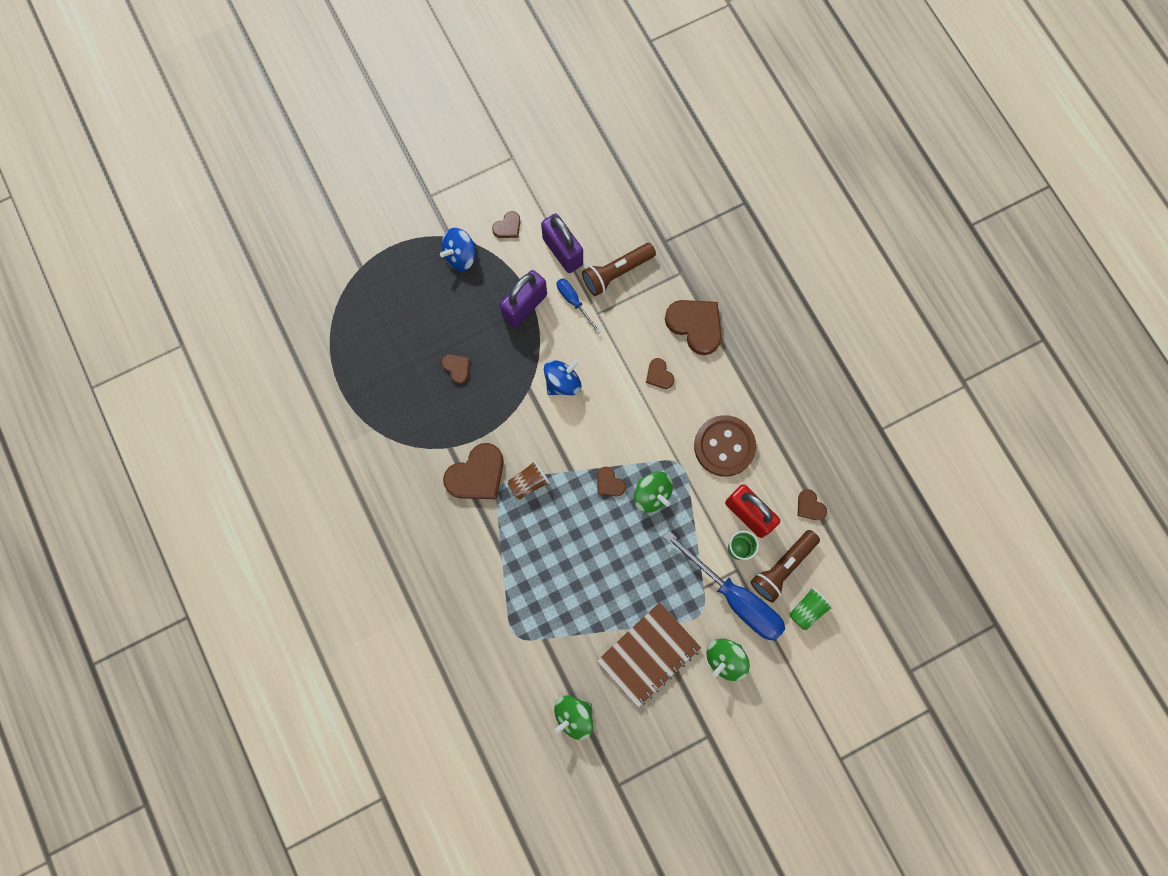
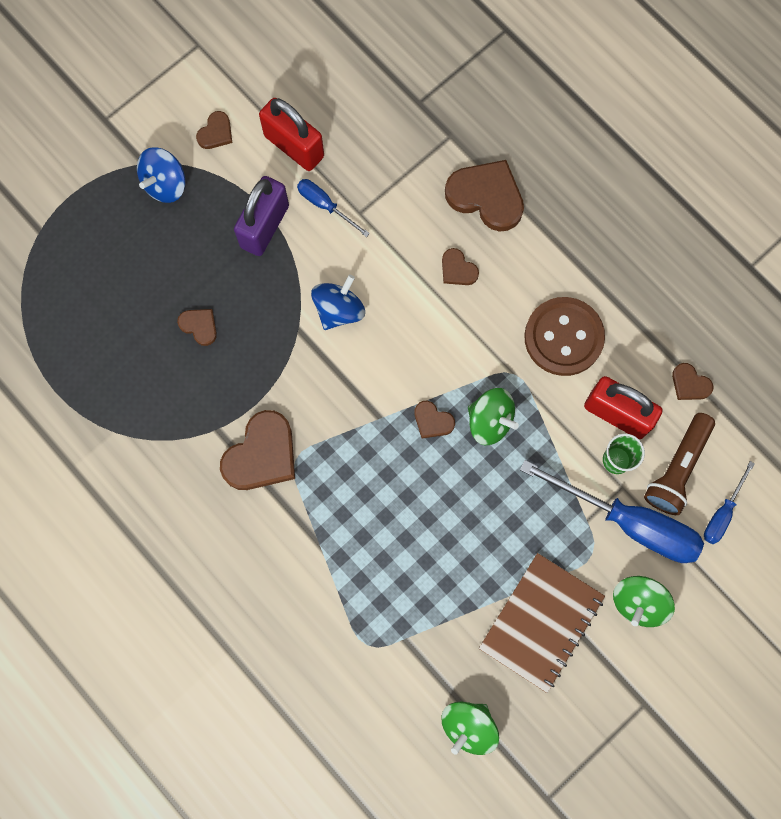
camera: 15 degrees left, 0 degrees up
(529, 482) = (330, 447): brown cup -> none
(562, 251) = (294, 146): purple padlock -> red padlock
(616, 273) = (369, 156): brown flashlight -> none
(807, 609) = (722, 513): green cup -> blue screwdriver

